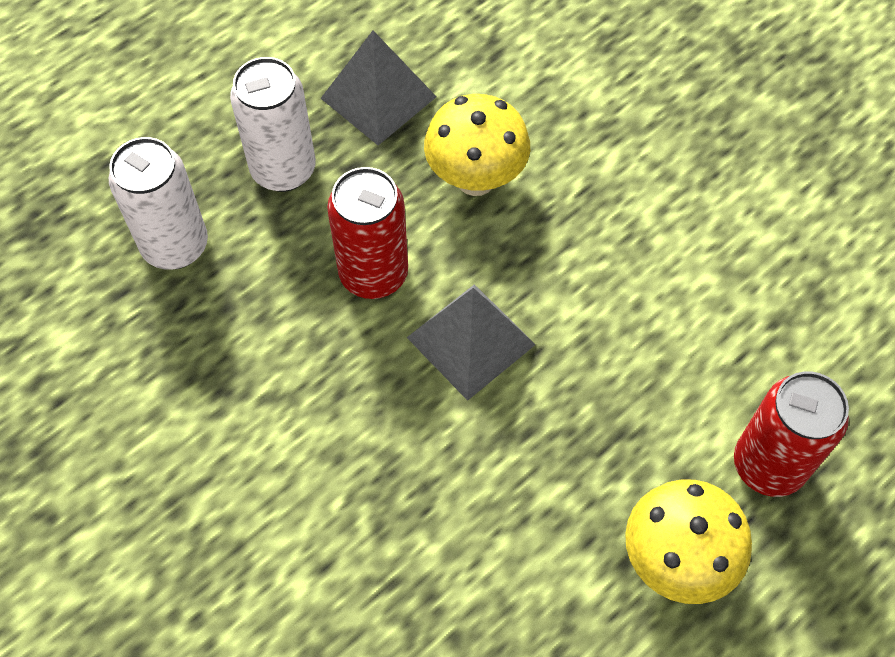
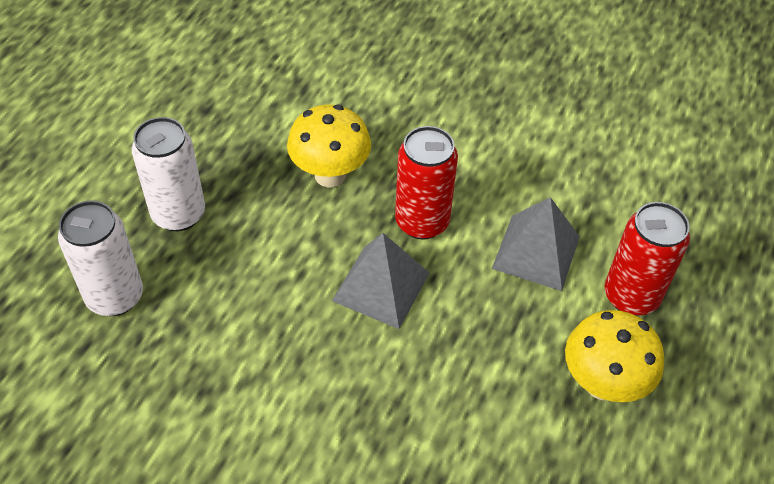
camera: 25 degrees left, 10 degrees down
(373, 274) = (284, 265): red can -> red can (422, 222)
(378, 97) = (229, 142): grey pyramid -> grey pyramid (536, 252)

